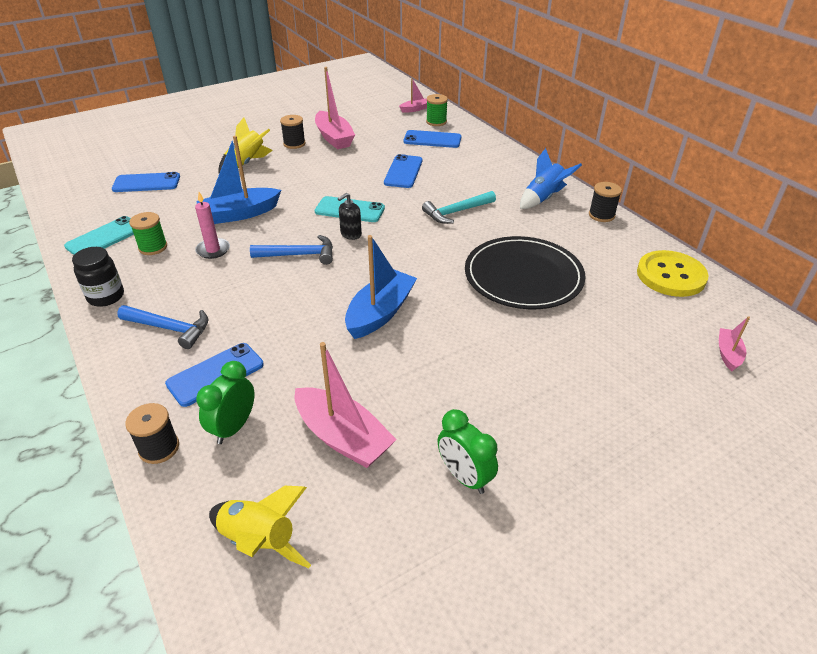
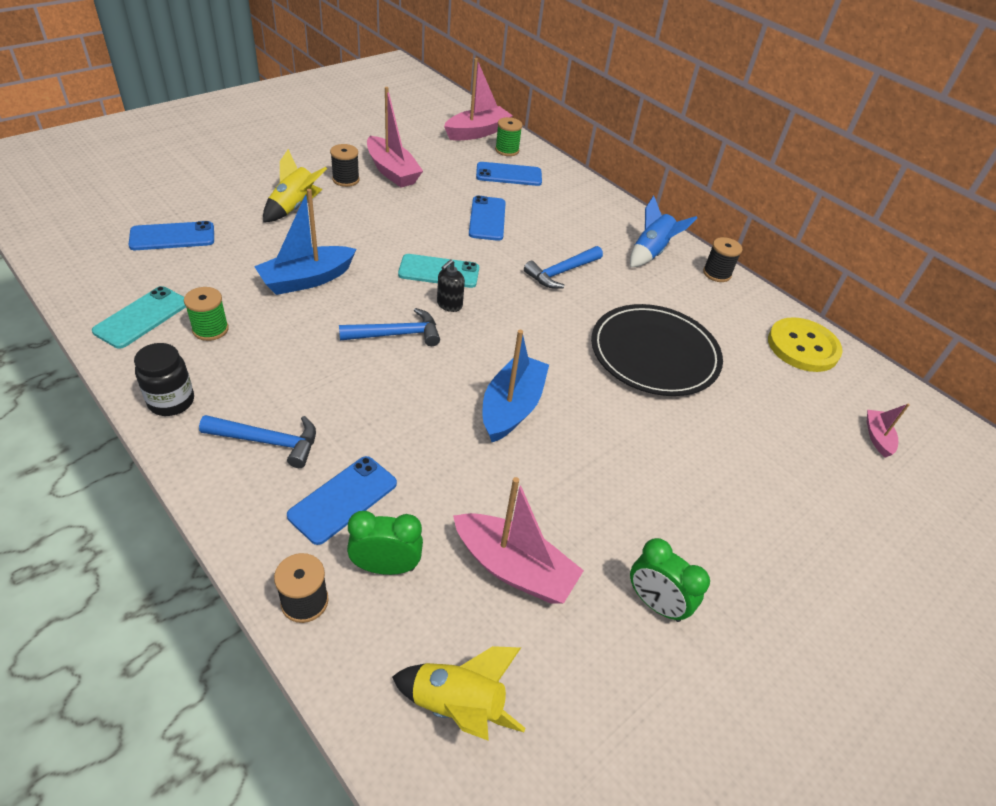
camera: 15 degrees left, 5 degrees up
(213, 250) = (288, 331): pink candle -> none
(233, 427) = (386, 567): green clock -> green clock turned 75 degrees clockwise
(415, 109) = (477, 132): pink boat -> pink boat, size x1.93
(456, 212) = (561, 272): turquoise hammer -> blue hammer

